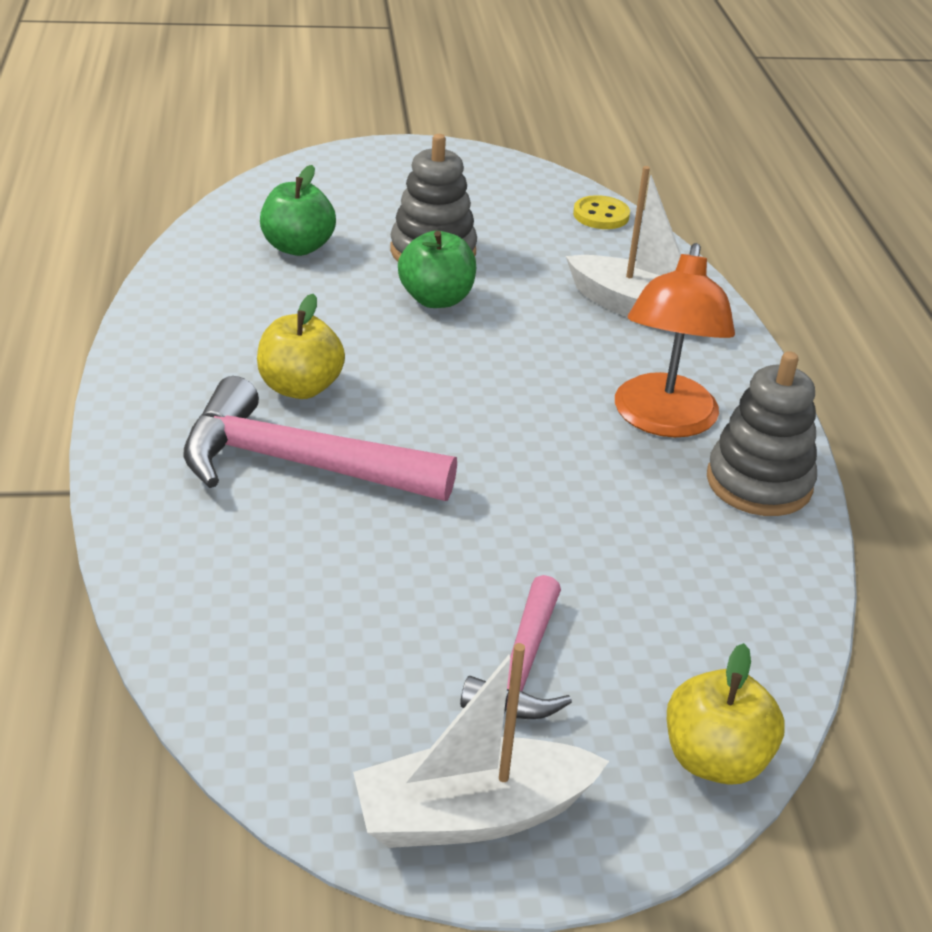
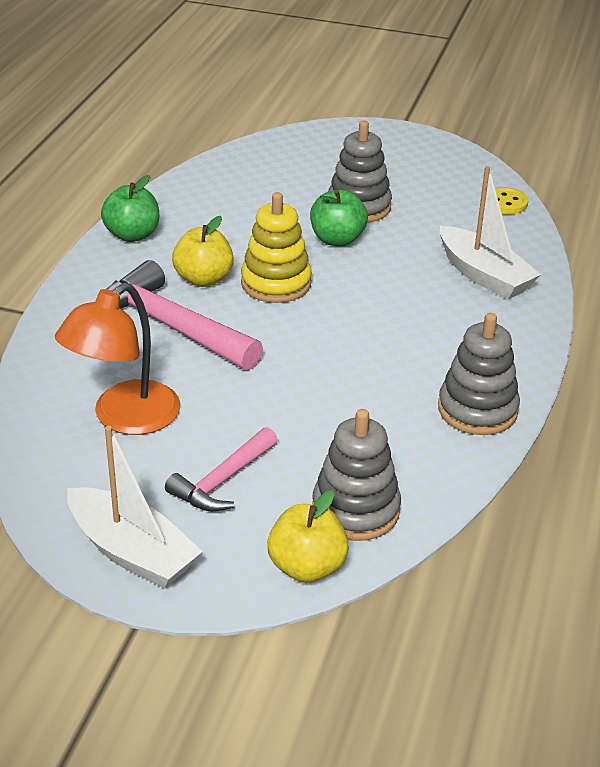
camera: 25 degrees right, 0 degrees up
(297, 247) = (266, 187): green apple -> green apple (132, 235)
(399, 373) = (276, 283): none -> yellow stacking toy
(472, 814) = (132, 552): white boat -> white boat turned 150 degrees counterclockwise
(663, 420) = (439, 353): orange lamp -> orange lamp (124, 418)
(716, 659) = (355, 510): none -> grey stacking toy

